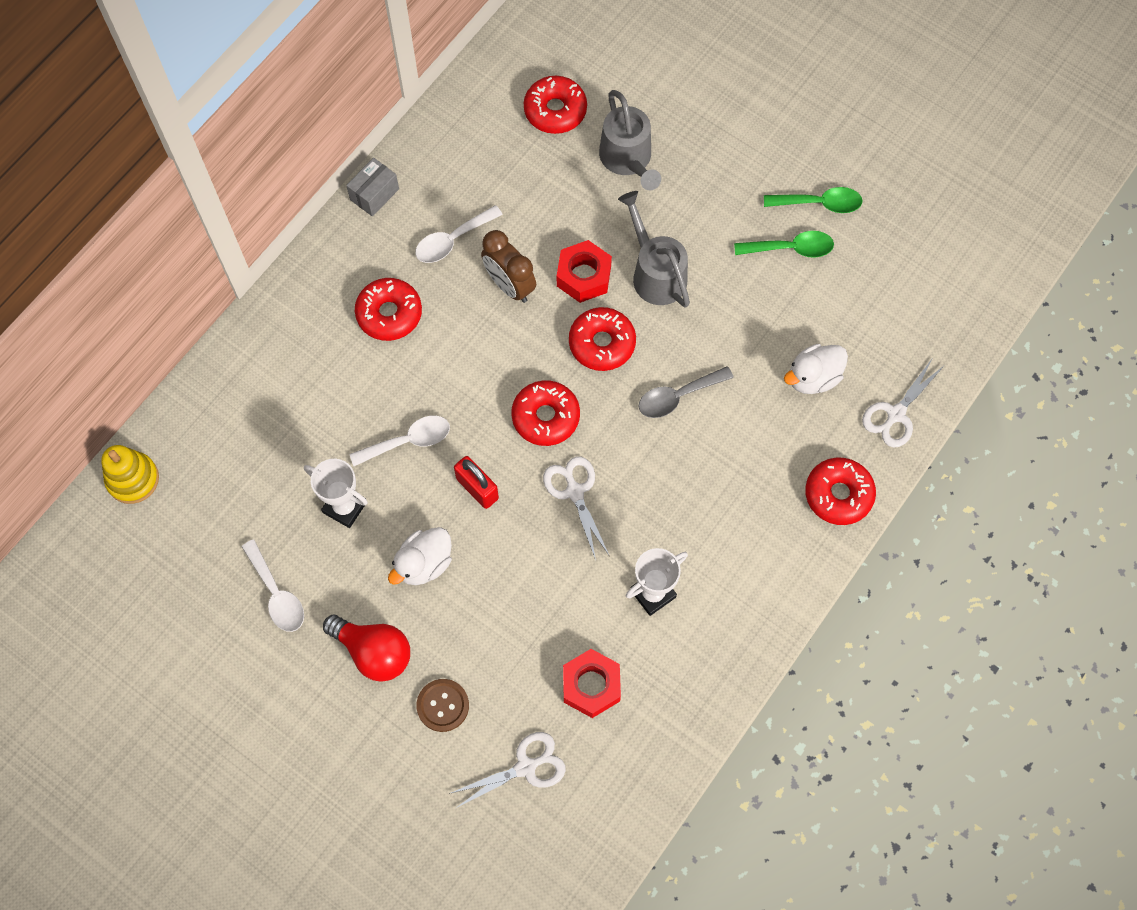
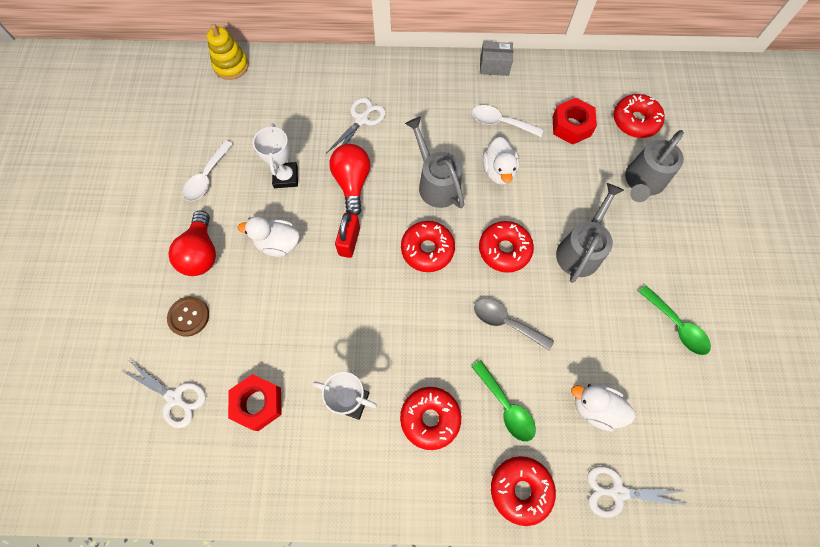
camera: 55 degrees right, 0 degrees up
(389, 314) = (426, 121): red donut -> red donut (430, 418)
(408, 441) = (352, 183): white spoon -> red light bulb
(474, 356) = (435, 183): none -> grey watering can
(509, 285) = (498, 171): brown clock -> white duck
(575, 492) = (389, 301): white scissors -> white scissors (361, 119)
(583, 276) = (541, 209): red nut -> red nut (571, 126)
(819, 203) = (727, 322): green spoon -> green spoon (506, 406)

